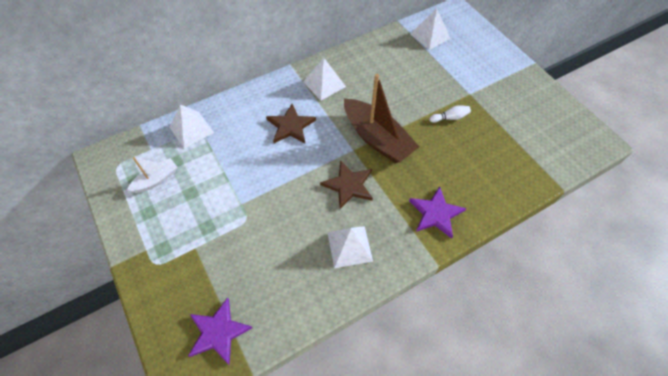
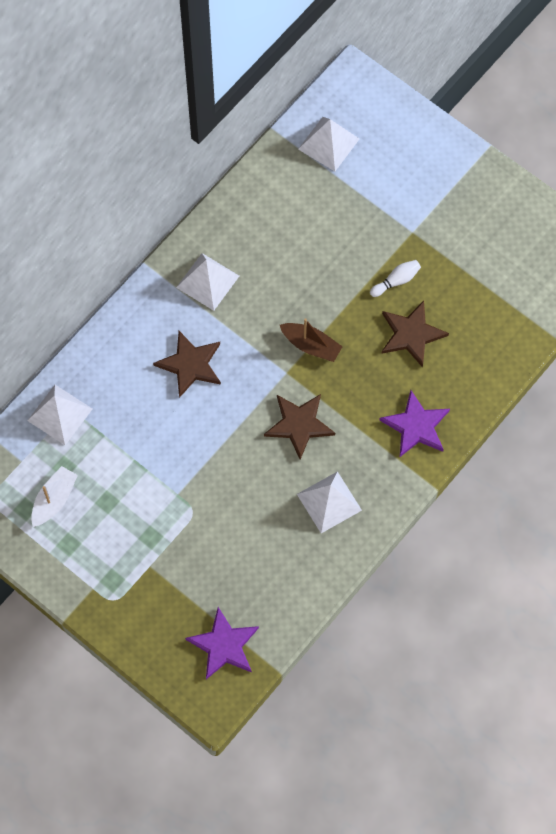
camera: 20 degrees left, 10 degrees up
(377, 138) = (311, 345): brown boat -> brown boat, size x0.53
(451, 152) = (411, 334): none -> brown star

